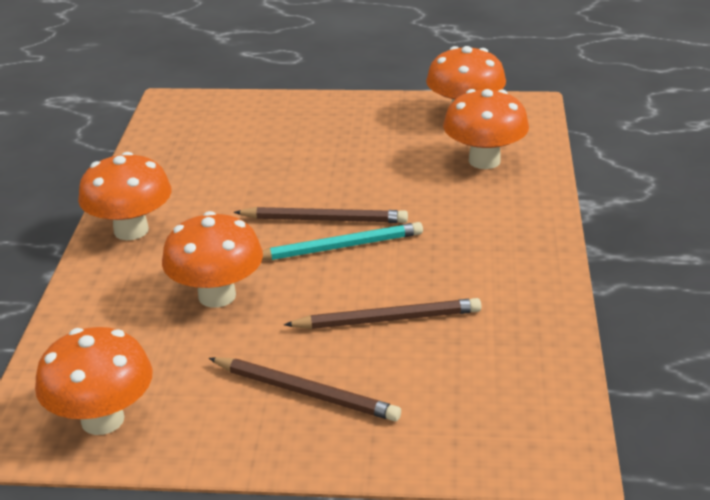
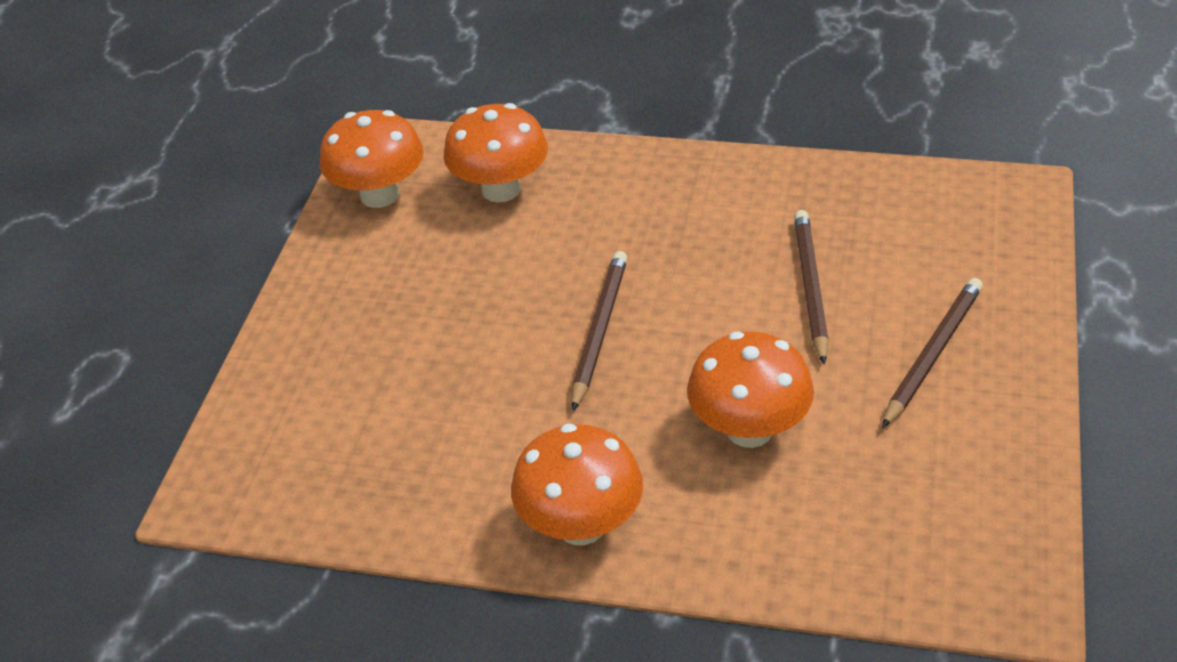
camera: 80 degrees left, 10 degrees up
(102, 420) = (981, 525): orange mushroom -> none
(339, 247) = (663, 320): turquoise pencil -> none

